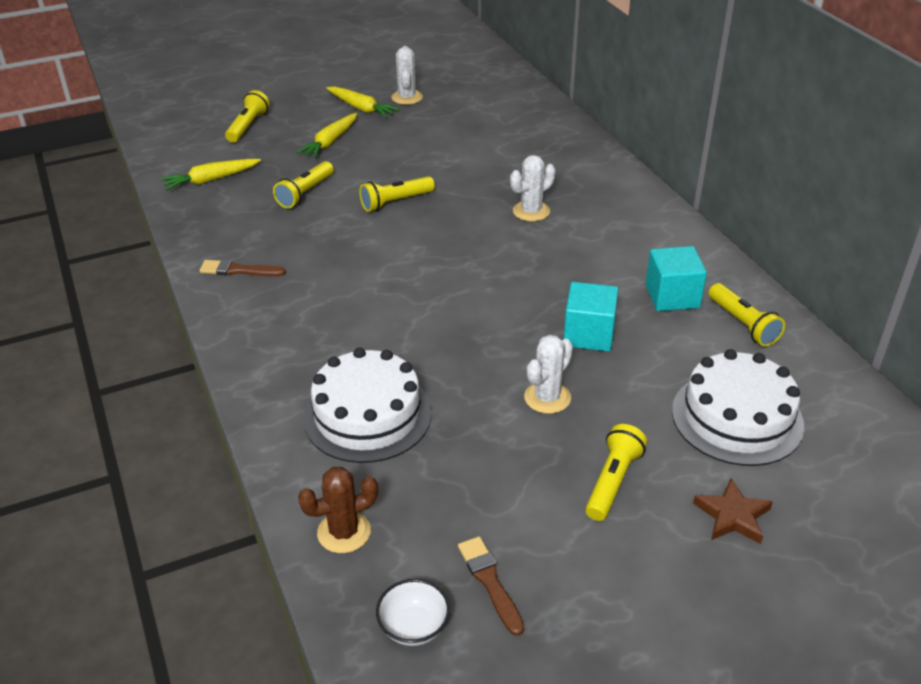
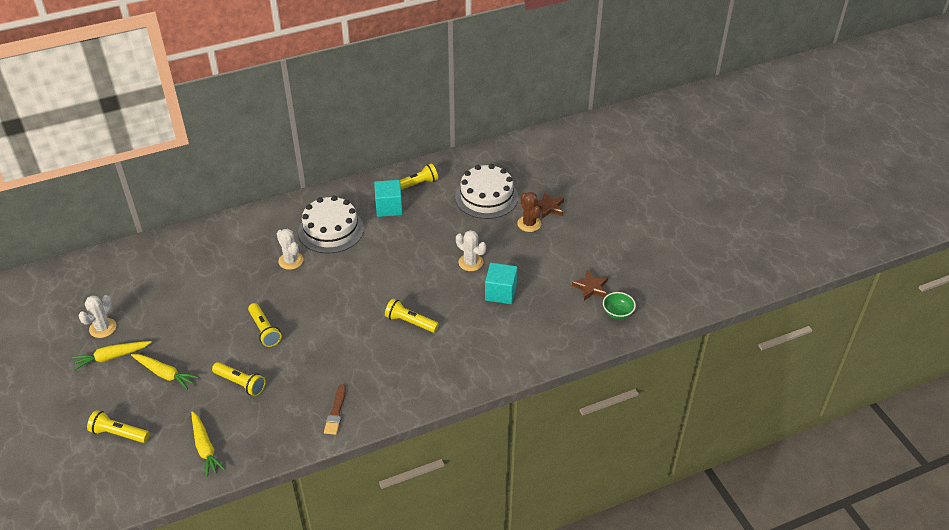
camera: 90 degrees left, 5 degrees up
(344, 532) = (566, 340): brown cactus -> brown cactus (529, 224)
(361, 108) = (112, 357): yellow carrot -> yellow carrot turned 150 degrees counterclockwise
(367, 415) = (483, 335): white cake -> white cake (331, 230)
(407, 97) = (103, 328): white cactus -> white cactus turned 60 degrees counterclockwise
(414, 627) = (617, 313): white bowl -> green bowl
(490, 582) = (591, 287): brown brush -> brown star
(589, 334) = (420, 243): turquoise cube -> turquoise cube (500, 293)
(612, 481) = (529, 243): yellow flashlight -> yellow flashlight (410, 322)

